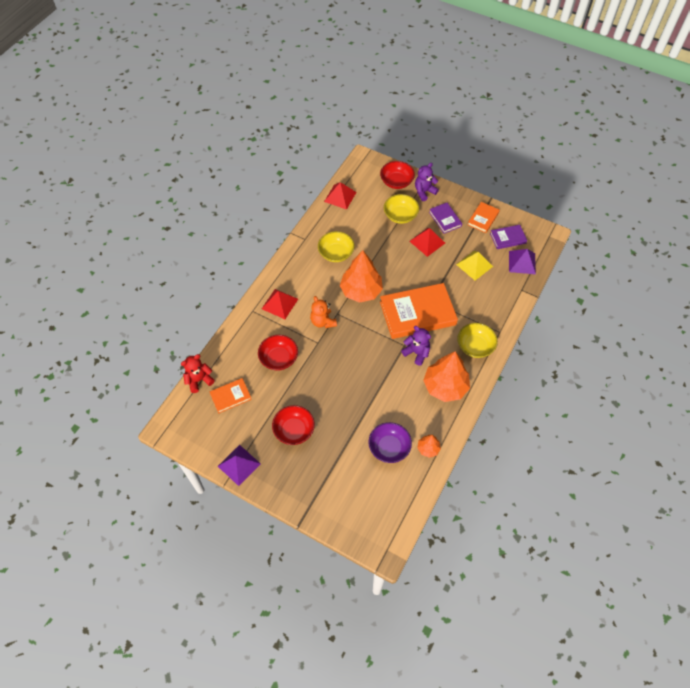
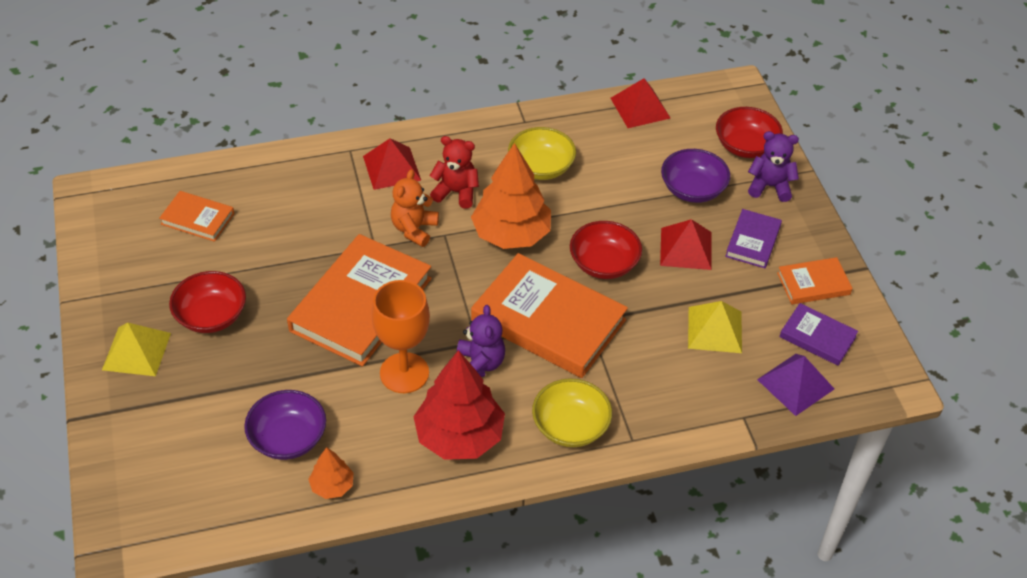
camera: 45 degrees right, 10 degrees down
(199, 380) = (190, 173): red teddy bear -> red teddy bear (456, 192)
(239, 465) = (104, 296): purple pyramid -> none
(279, 358) = (306, 225): red bowl -> red bowl (604, 263)
(285, 473) = (136, 351): none -> yellow pyramid
(344, 370) = (361, 304): none -> orange book
(395, 382) = (404, 373): none -> orange goblet
(400, 215) = (692, 189): yellow bowl -> purple bowl
(445, 386) = (459, 436): orange tree -> red tree

